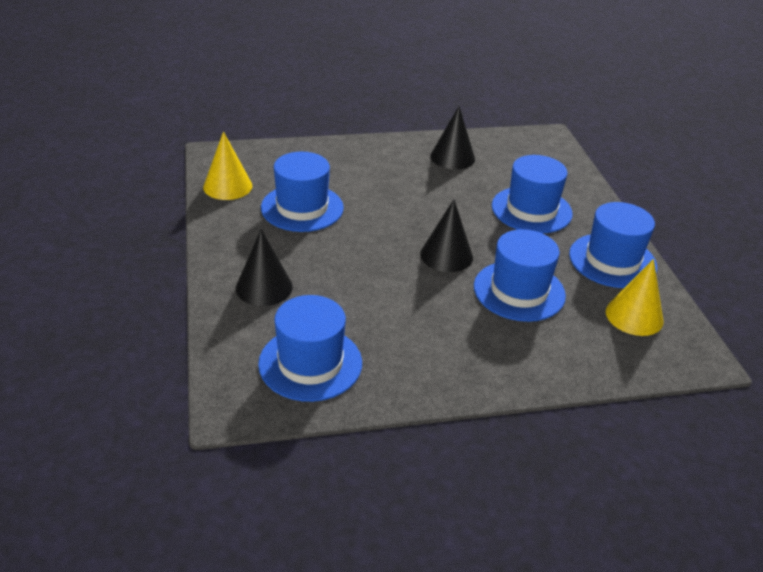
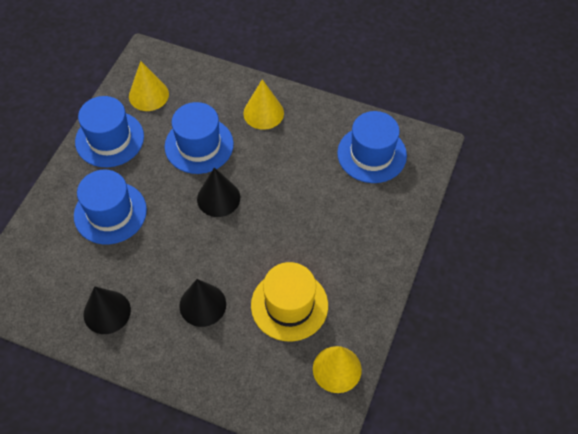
camera: 145 degrees left, 20 degrees up
(264, 287) = (367, 229): black cone -> black cone (202, 305)
(302, 208) = (289, 305): blue hat -> yellow hat
(486, 354) = (263, 113): none -> yellow cone

